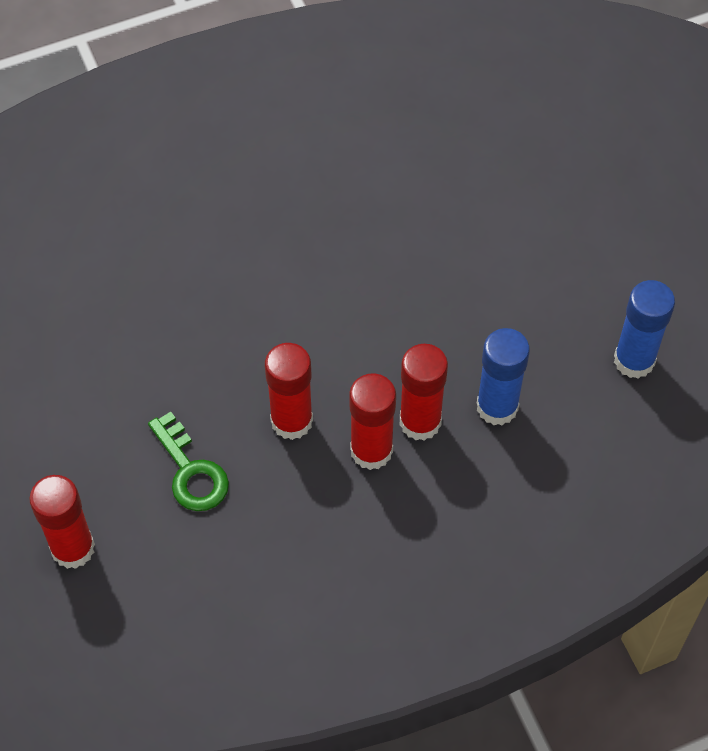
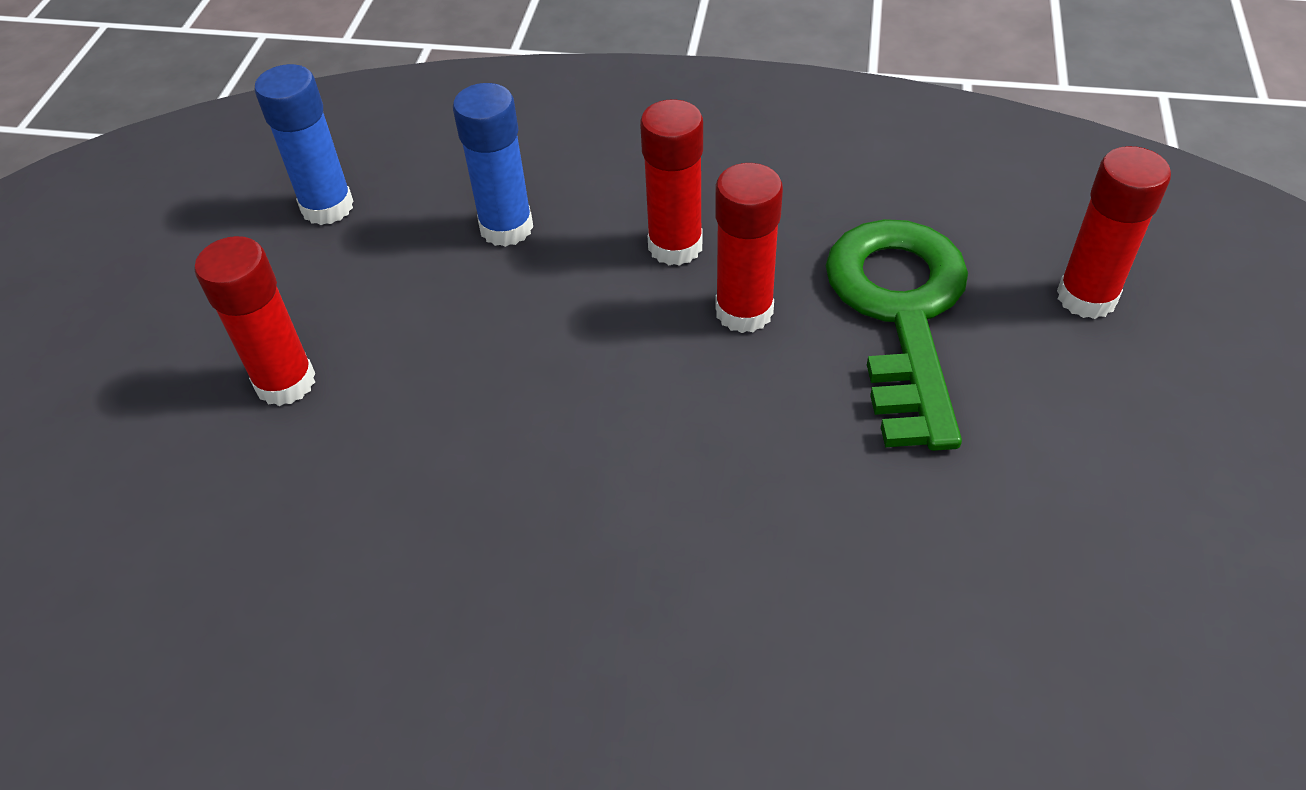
camera: 145 degrees left, 10 degrees down
(191, 471) = (900, 312): green key -> green key, size x1.87
(420, 422) = (599, 249): red glue stick -> red glue stick (285, 382)

